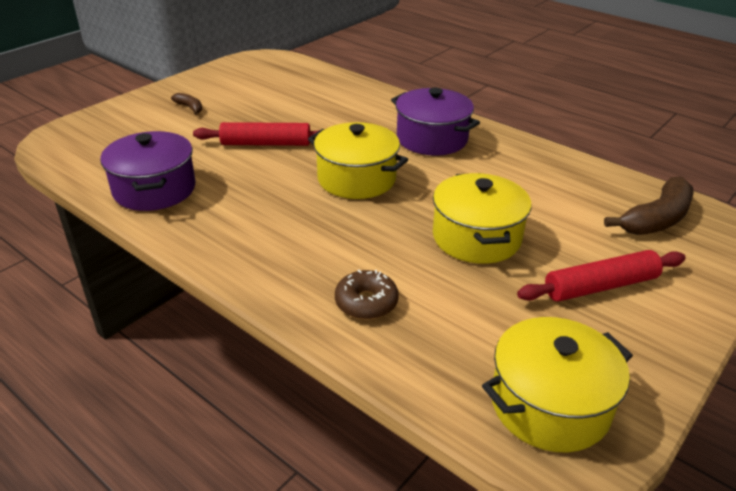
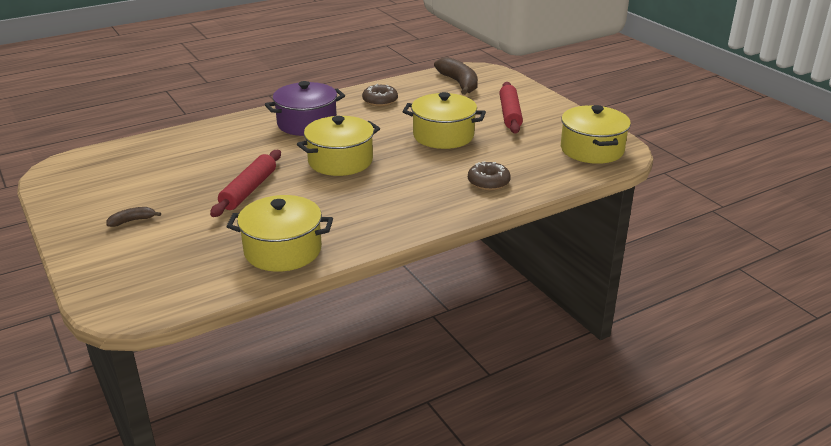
camera: 70 degrees left, 5 degrees down
(154, 189) = (283, 250): purple pot -> yellow pot
(534, 170) = (380, 101): none -> brown donut

